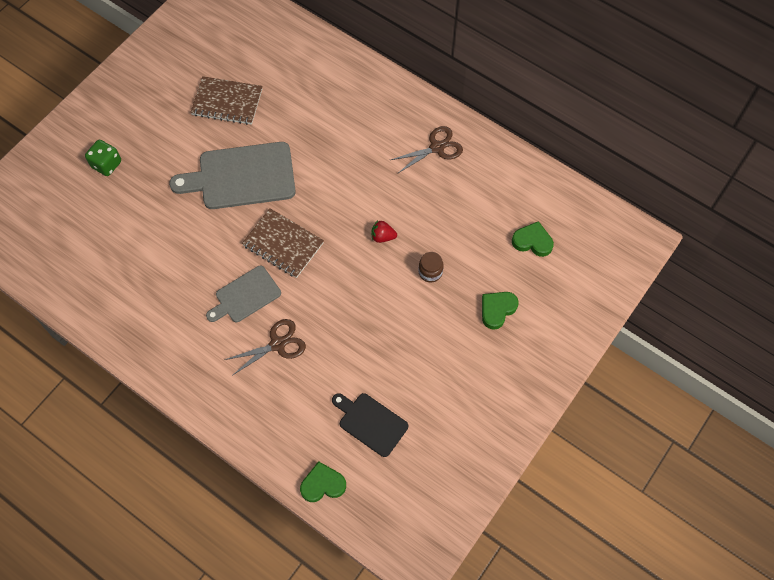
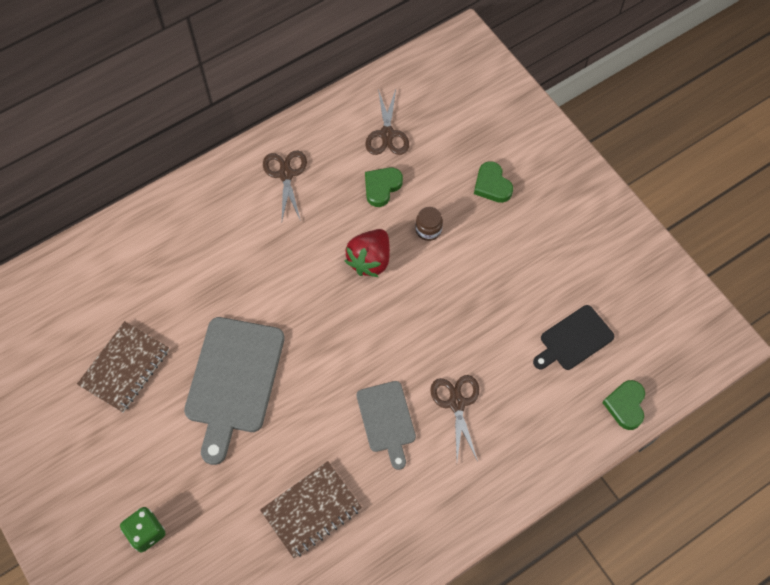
camera: 70 degrees left, 0 degrees up
(283, 244) = (339, 362): brown notebook -> brown notebook (311, 510)
(382, 237) = (370, 260): red strawberry -> red strawberry, size x1.81
(510, 210) = (387, 134): none -> brown scissors
(532, 241) = (430, 128): green heart -> green heart (382, 187)

